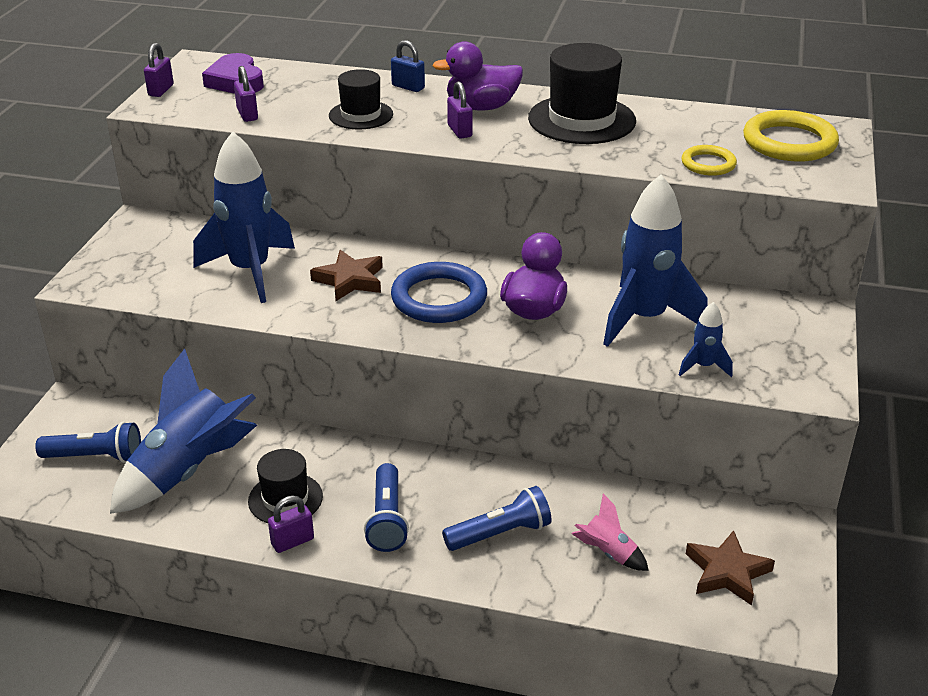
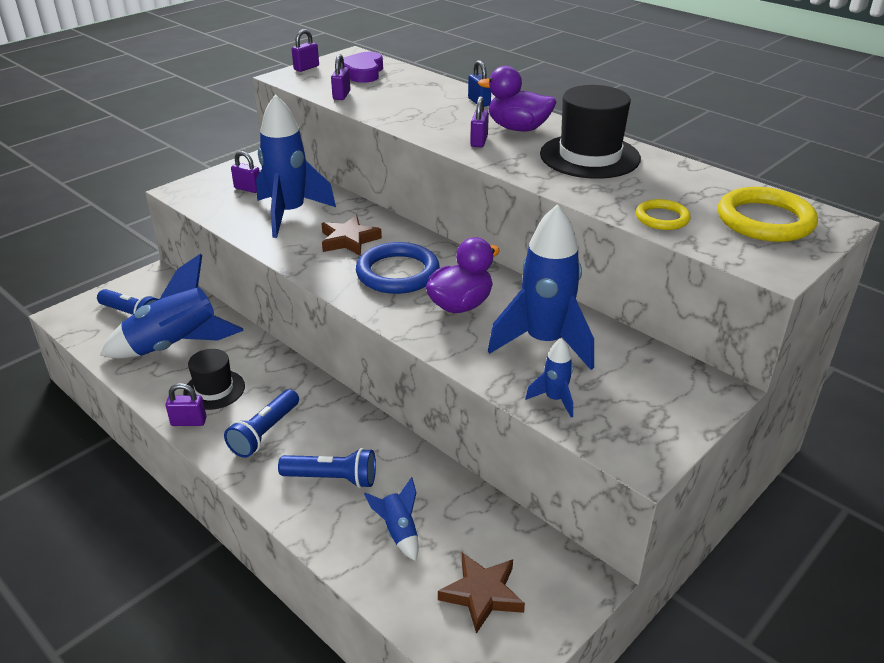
camera: 30 degrees right, 0 degrees up
(165, 257) = (248, 189): none -> purple padlock
(361, 115) = (419, 113): black hat -> none
(608, 553) = (398, 531): pink rocket -> blue rocket

